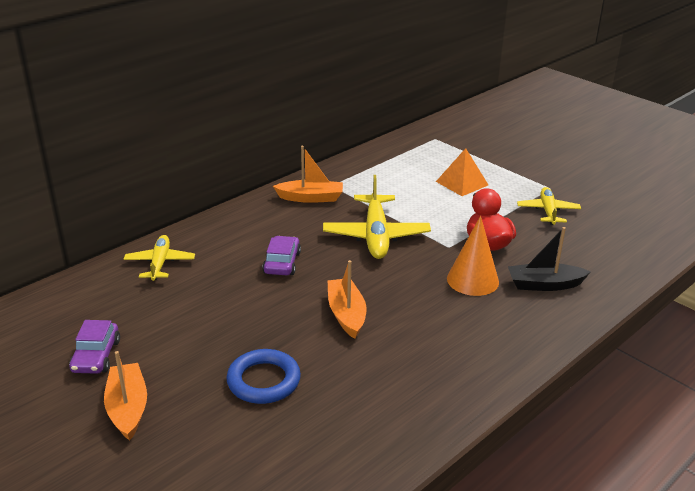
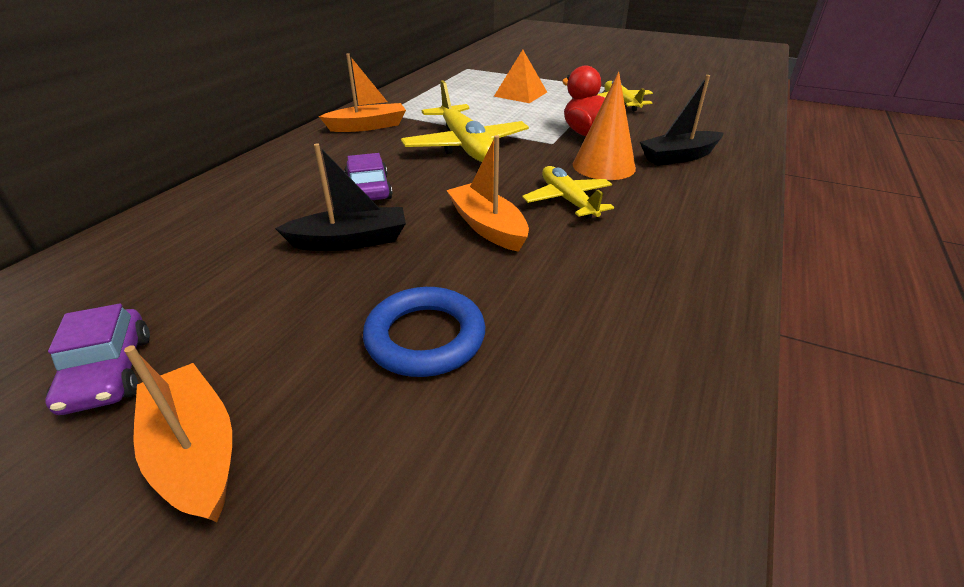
camera: 20 degrees left, 5 degrees up
(160, 263) = (192, 220): yellow plane -> yellow plane (567, 200)
(250, 304) = (350, 241): none -> black boat

